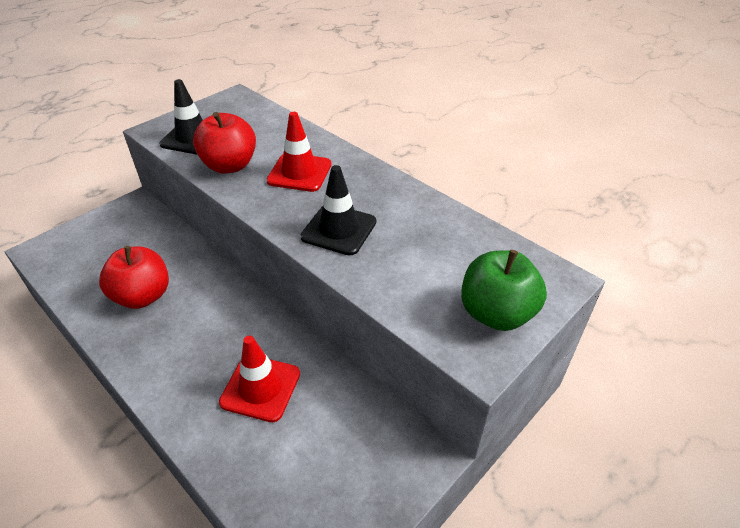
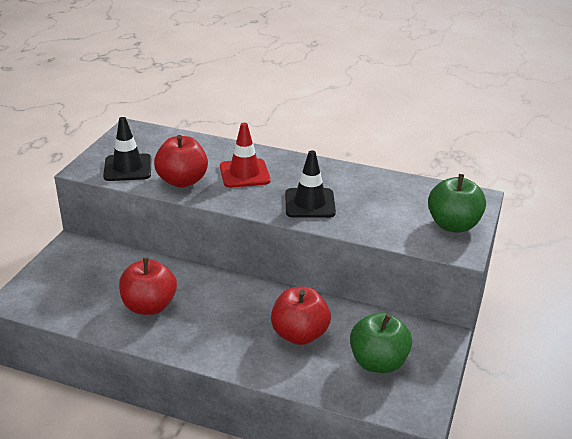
camera: 25 degrees left, 10 degrees down
(260, 388) = (299, 334): red traffic cone -> red apple
(320, 465) = (378, 362): none -> green apple

